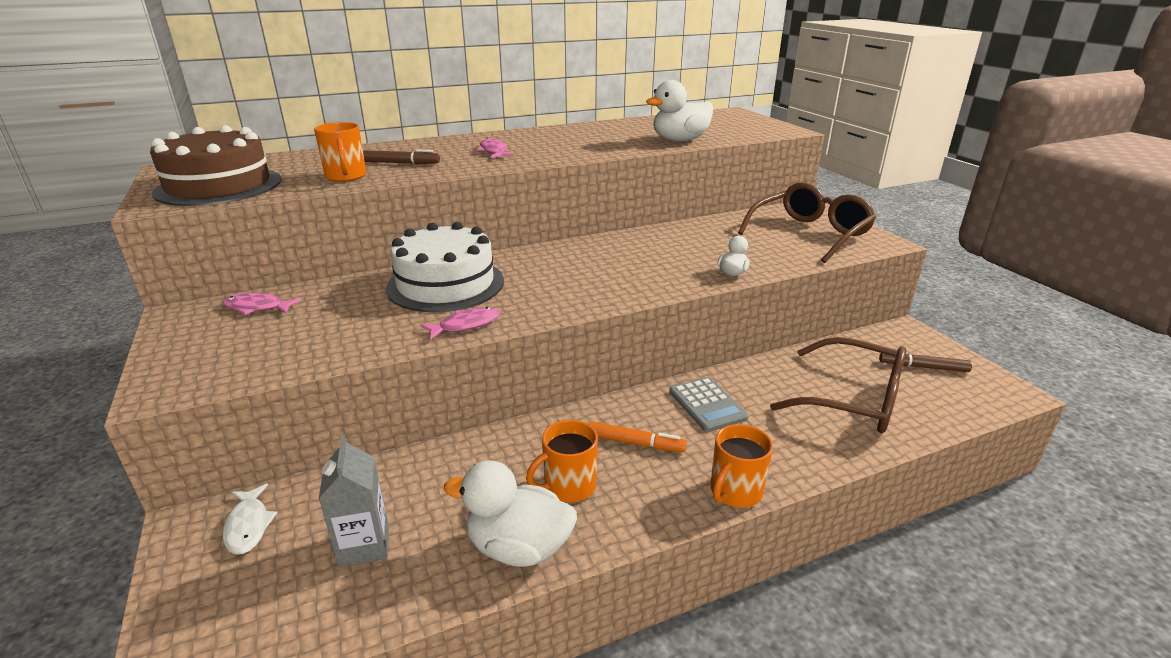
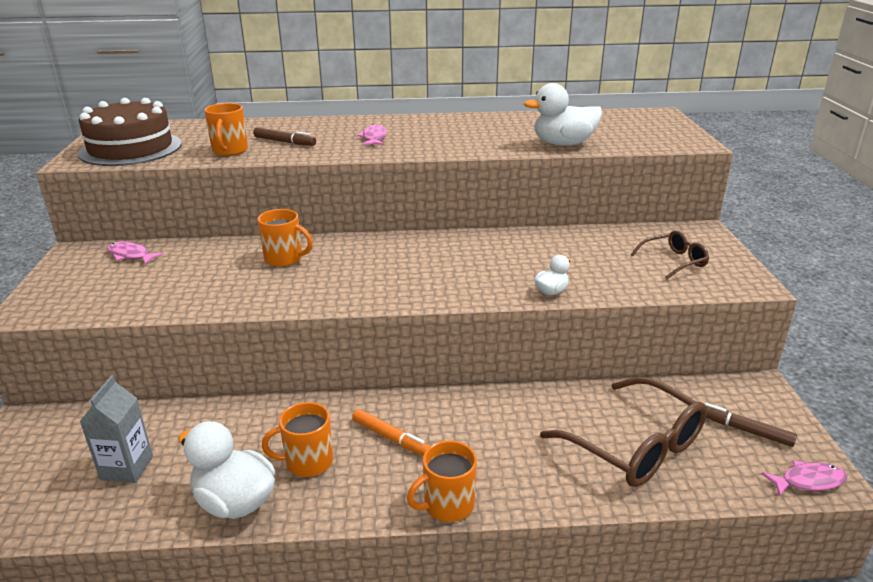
camera: 20 degrees right, 0 degrees up
(248, 526) = (60, 431): white fish -> none
(445, 284) = (284, 259): white cake -> orange mug
(466, 325) = (272, 300): pink fish -> pink fish (808, 481)
(707, 405) = (482, 418): grey calculator -> none
(810, 234) = (674, 261): brown glasses -> brown glasses, size x0.54

